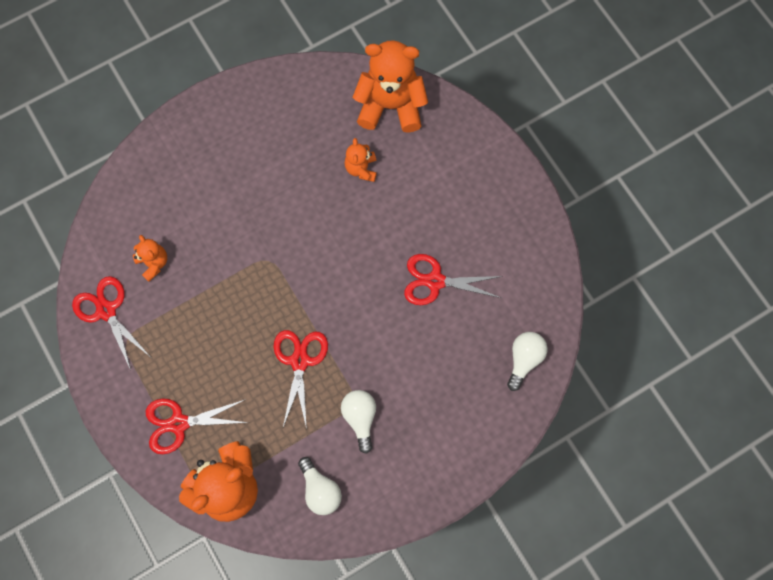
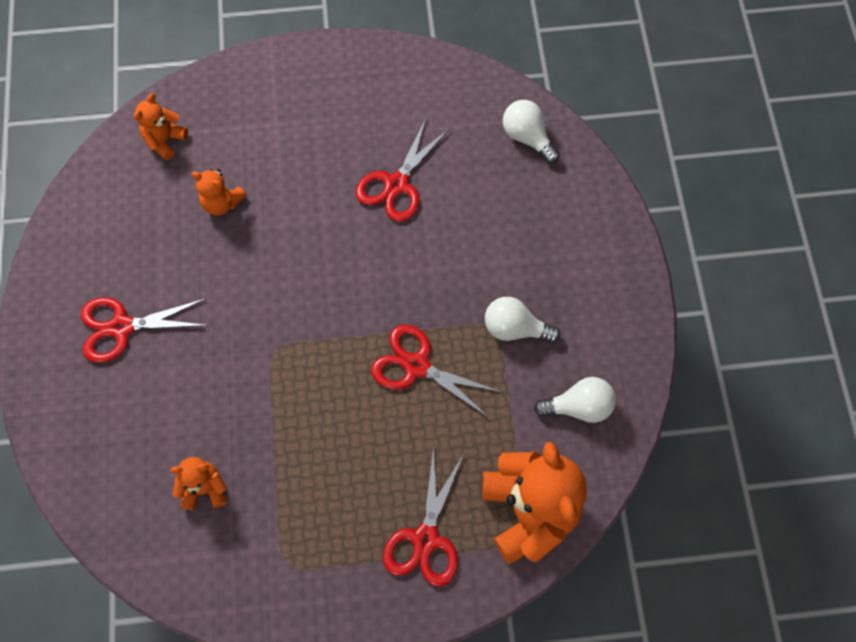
camera: 65 degrees left, 5 degrees down
(106, 311) = (235, 573): red scissors -> red scissors (122, 327)
(390, 106) = (165, 140): orange teddy bear -> orange teddy bear, size x0.49

